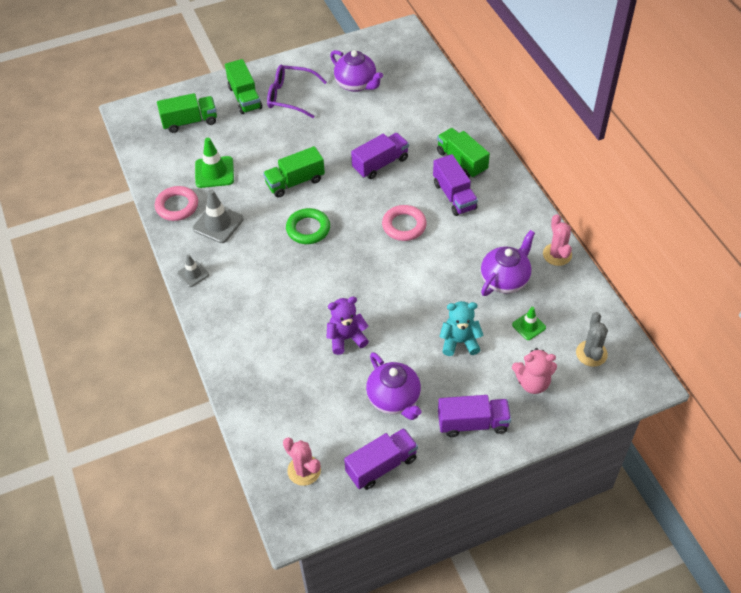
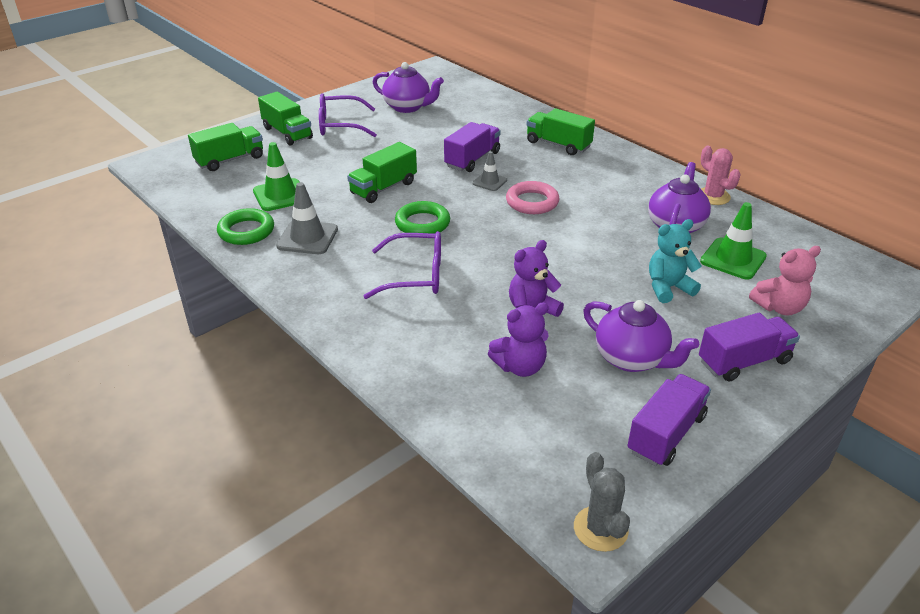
camera: 20 degrees left, 15 degrees down
(177, 206) = (246, 231): pink ring -> green ring
(193, 274) = (297, 289): grey traffic cone -> grey traffic cone (489, 182)
(280, 282) = (416, 275): none -> purple glasses
(304, 470) = (566, 466): pink cactus -> none
(314, 384) = (520, 367): none -> purple teddy bear
(454, 196) = (570, 171): purple truck -> none
(529, 326) = (733, 259): green traffic cone -> green traffic cone, size x1.67
(591, 353) = (819, 269): grey cactus -> grey cactus (600, 529)

